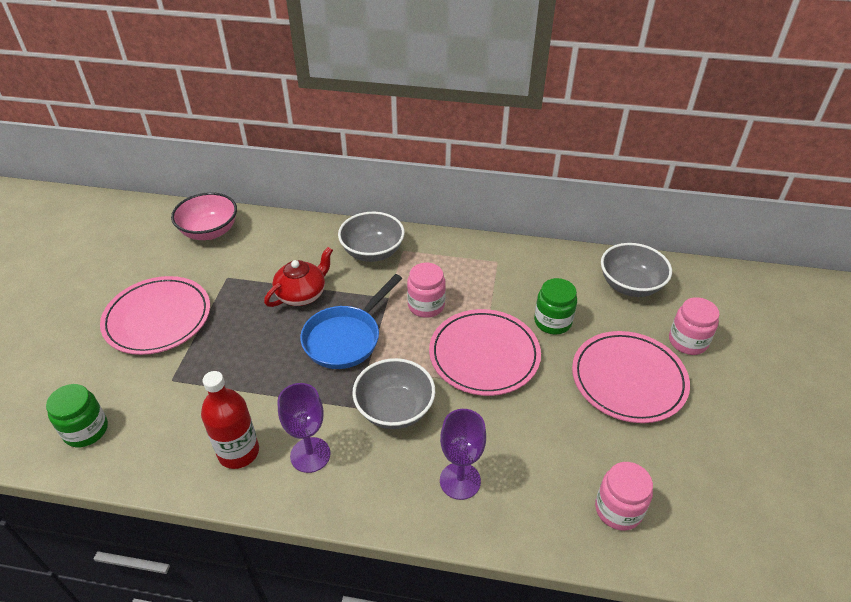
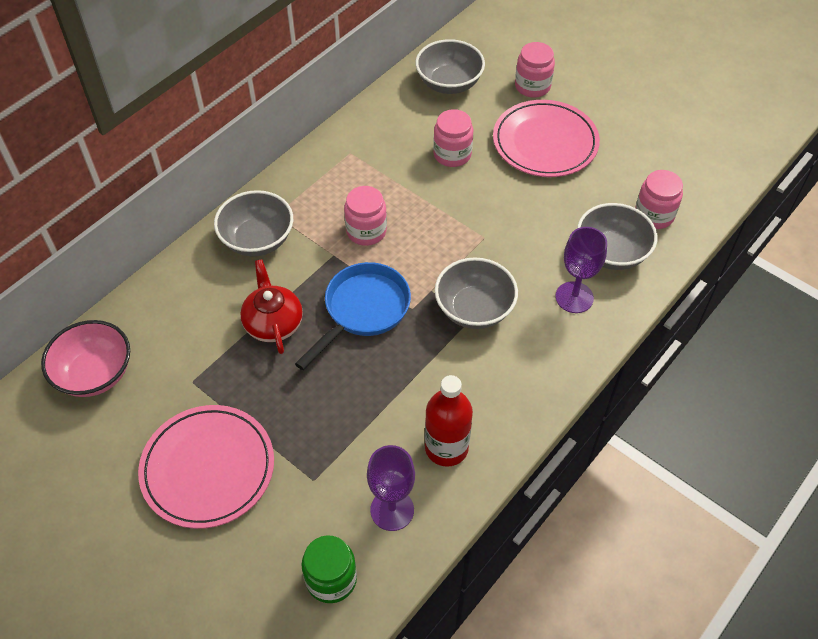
camera: 60 degrees left, 10 degrees up
(310, 455) = (484, 392): purple goblet -> purple goblet (392, 510)
(346, 338) = (363, 310): blue pan -> blue pan turned 120 degrees counterclockwise
(484, 355) = (456, 219): pink plate -> none
(538, 490) = (611, 253): none -> grey bowl
(552, 322) = (452, 154): green jar -> pink jar

